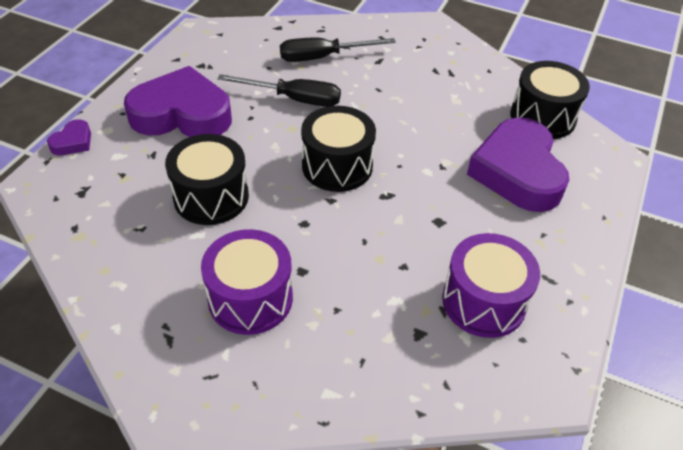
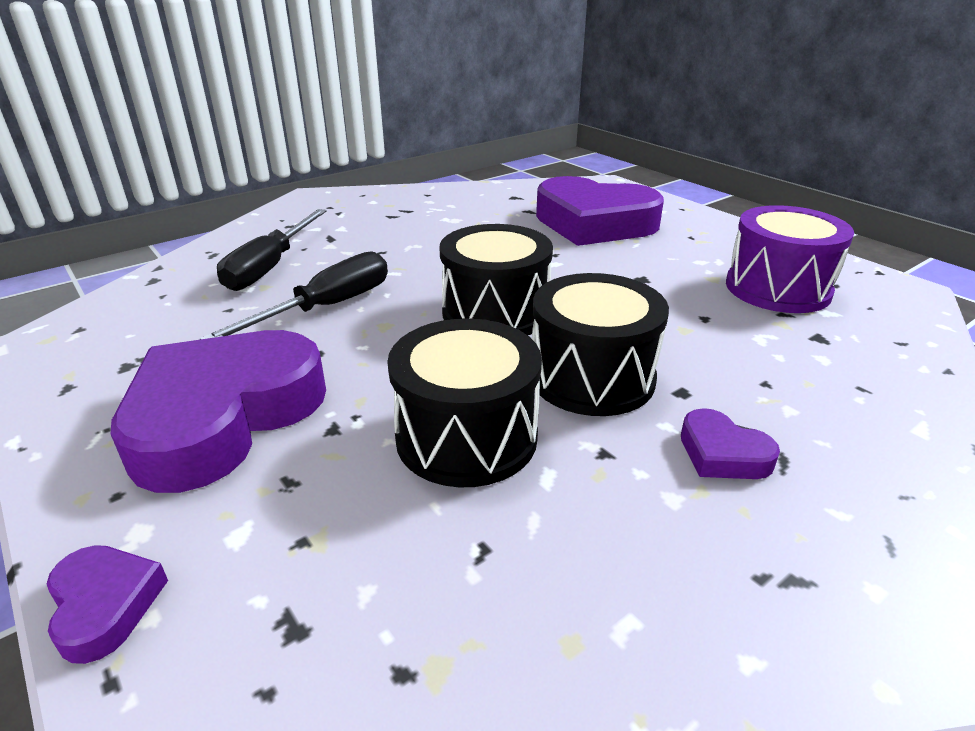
camera: 60 degrees left, 15 degrees down
(250, 298) = (722, 454): purple drum -> purple heart
(542, 117) = (525, 193): black drum -> black drum (591, 377)

